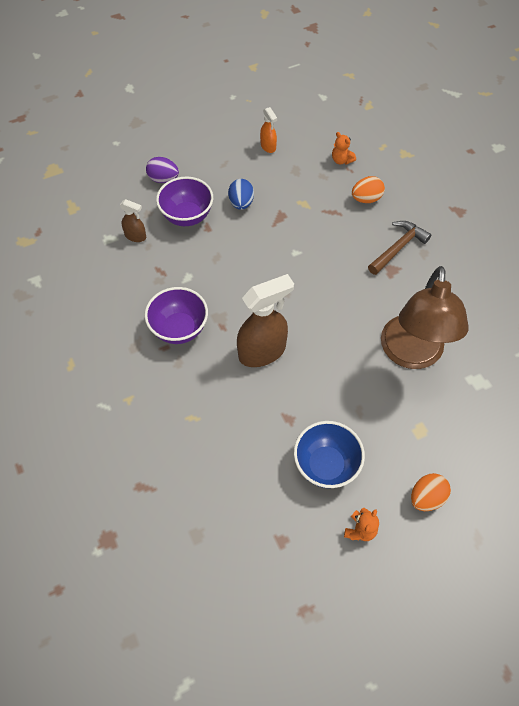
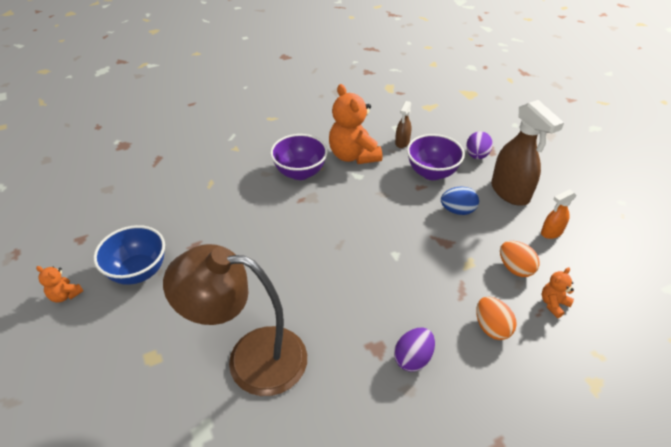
camera: 90 degrees right, 15 degrees down
(154, 280) = (353, 155): none -> orange teddy bear
(262, 352) = (270, 227): brown spray bottle -> brown spray bottle (510, 192)
(398, 248) = (413, 358): brown hammer -> purple egg
(426, 497) = (74, 355): orange egg -> orange egg (515, 268)

